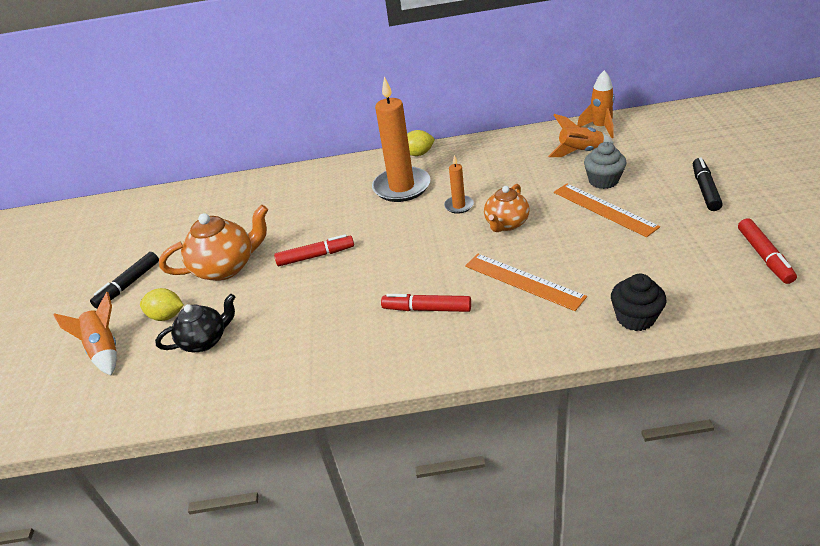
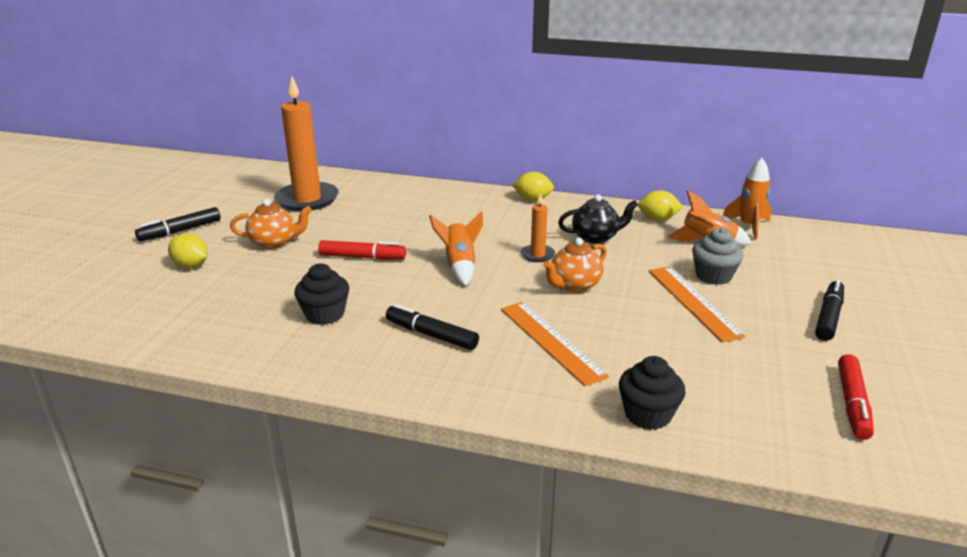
camera: 15 degrees right, 10 degrees down
(105, 350) = (118, 275): orange rocket -> orange rocket (459, 266)
(205, 340) = (206, 295): black teapot -> black teapot (596, 237)
(226, 267) = (274, 242): orange teapot -> orange teapot, size x0.66
(324, 321) = (325, 314): none -> black cupcake
(401, 187) = (493, 223): orange candle -> orange candle (307, 199)
(427, 309) = (432, 335): red marker -> black marker
(529, 142) = (657, 219): none -> yellow lemon

